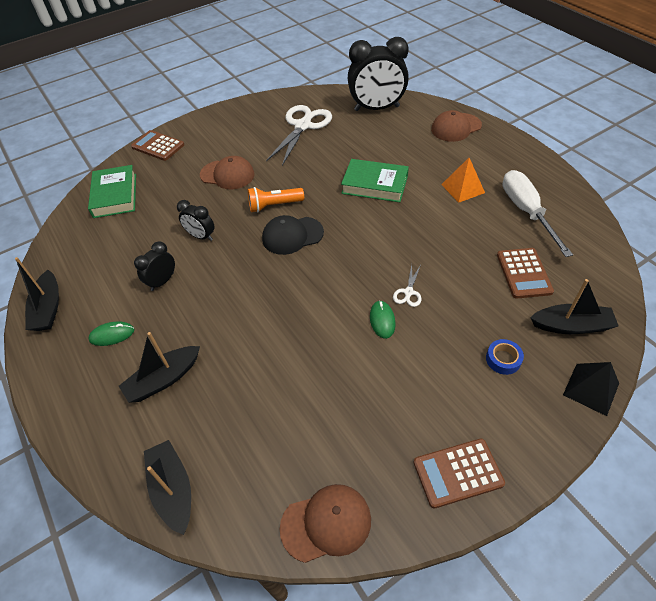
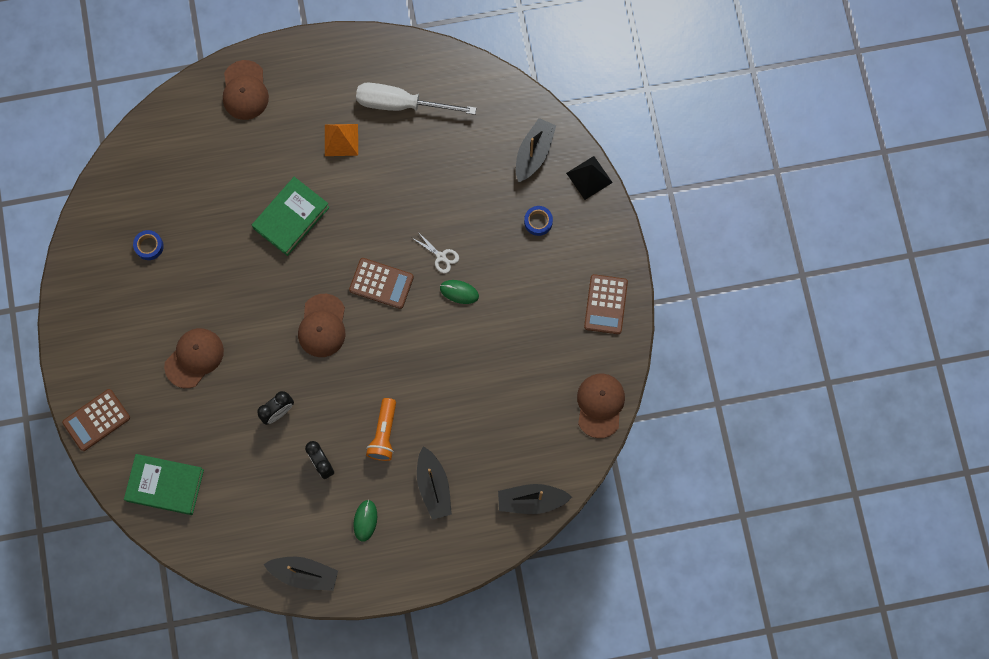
camera: 70 degrees left, 25 degrees up
(274, 205) = (270, 327): orange flashlight -> orange flashlight (384, 433)
(292, 235) = (322, 326): black cap -> brown cap
(303, 126) = (149, 246): white scissors -> blue tape
(377, 108) = (162, 152): black clock -> none
(524, 273) = (468, 153): brown calculator -> brown calculator (381, 283)

